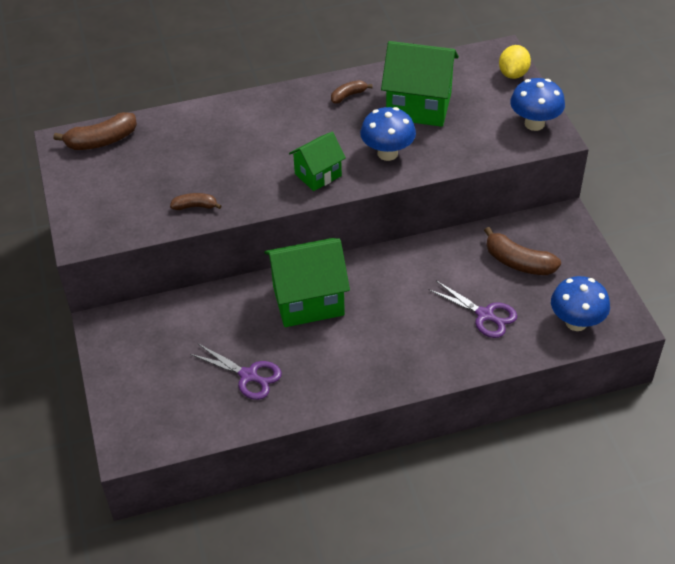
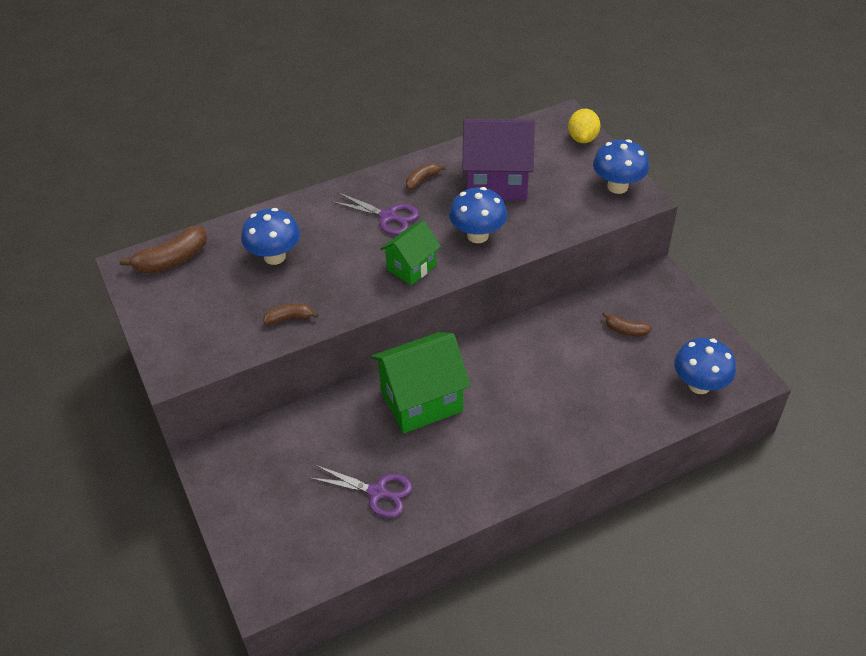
camera: 10 degrees left, 0 degrees up
(195, 149) = (274, 257): none -> blue mushroom
(418, 106) = (497, 182): green house -> purple house
(485, 315) = (606, 390): purple scissors -> purple scissors (388, 217)
(518, 262) = (625, 330): brown banana -> brown banana, size x0.58

